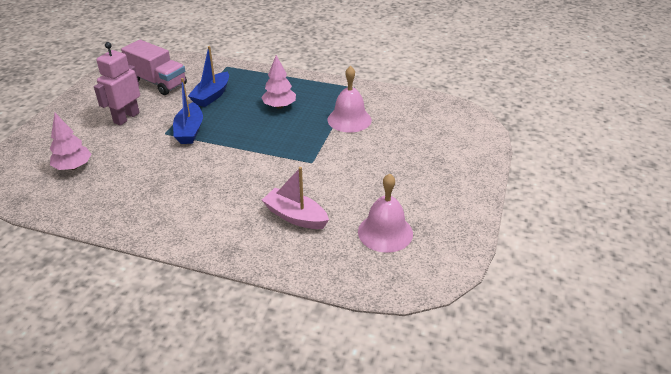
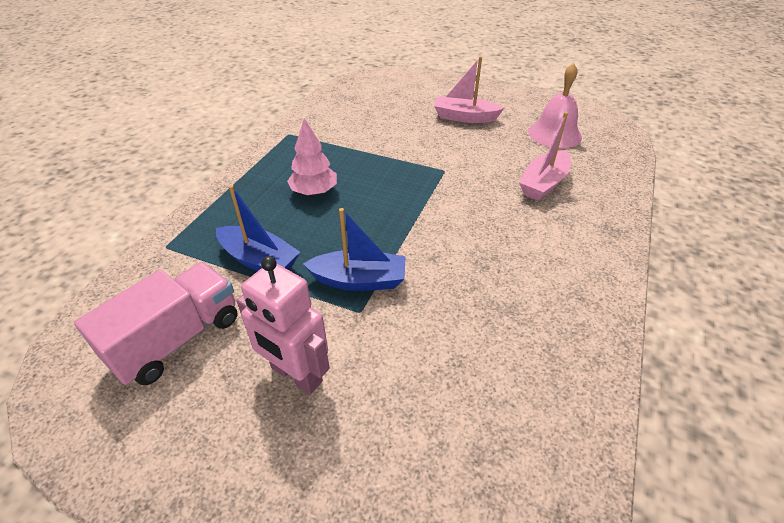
camera: 85 degrees left, 5 degrees up
(73, 167) = (456, 440): pink tree -> none
(349, 119) = (361, 141): pink bell -> none
(404, 173) = (464, 117): none -> pink boat

